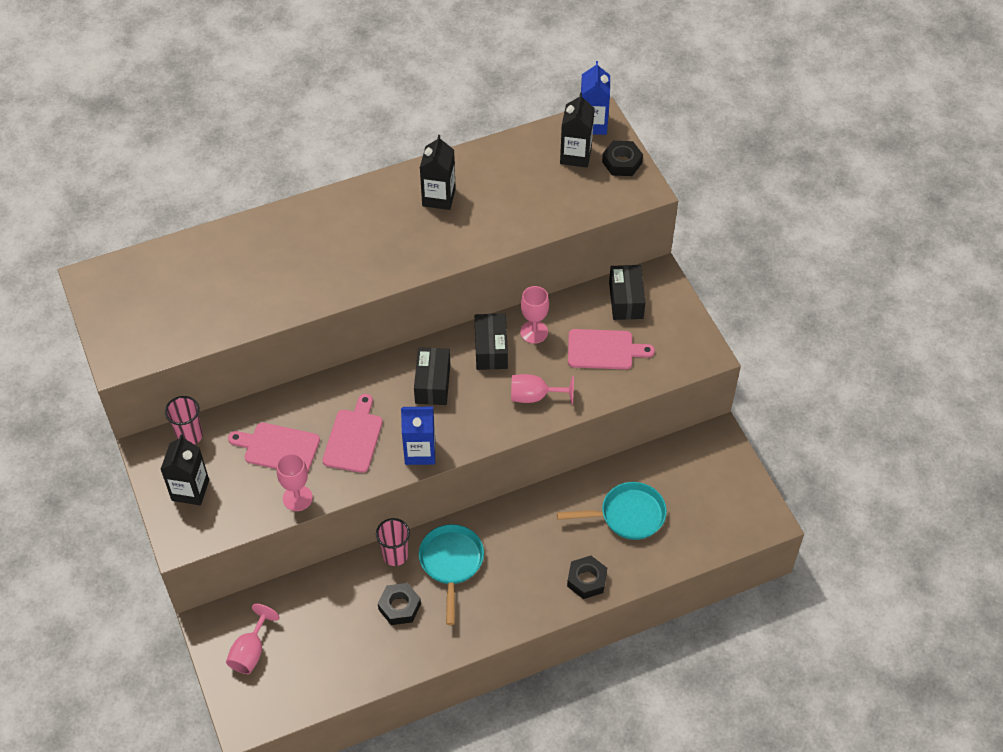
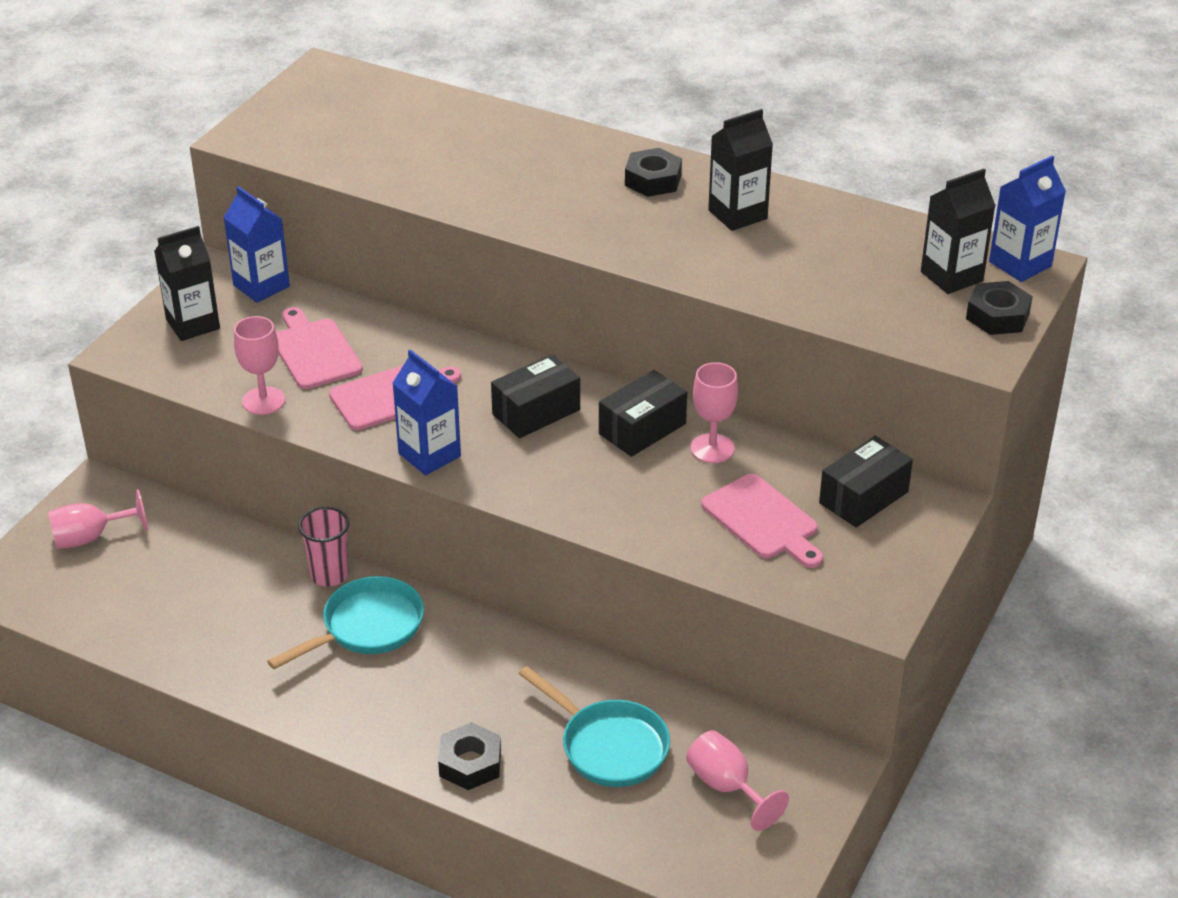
camera: 50 degrees right, 15 degrees down
(190, 436) = (261, 286): pink cup -> blue carton
(399, 607) = (263, 619): black nut -> black nut (653, 180)
(534, 396) = (619, 501): pink goblet -> pink goblet (727, 787)

